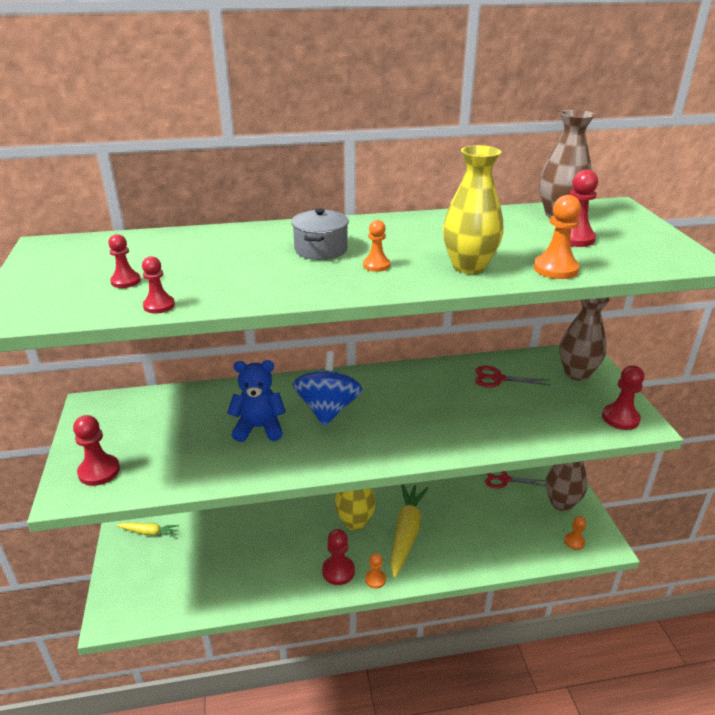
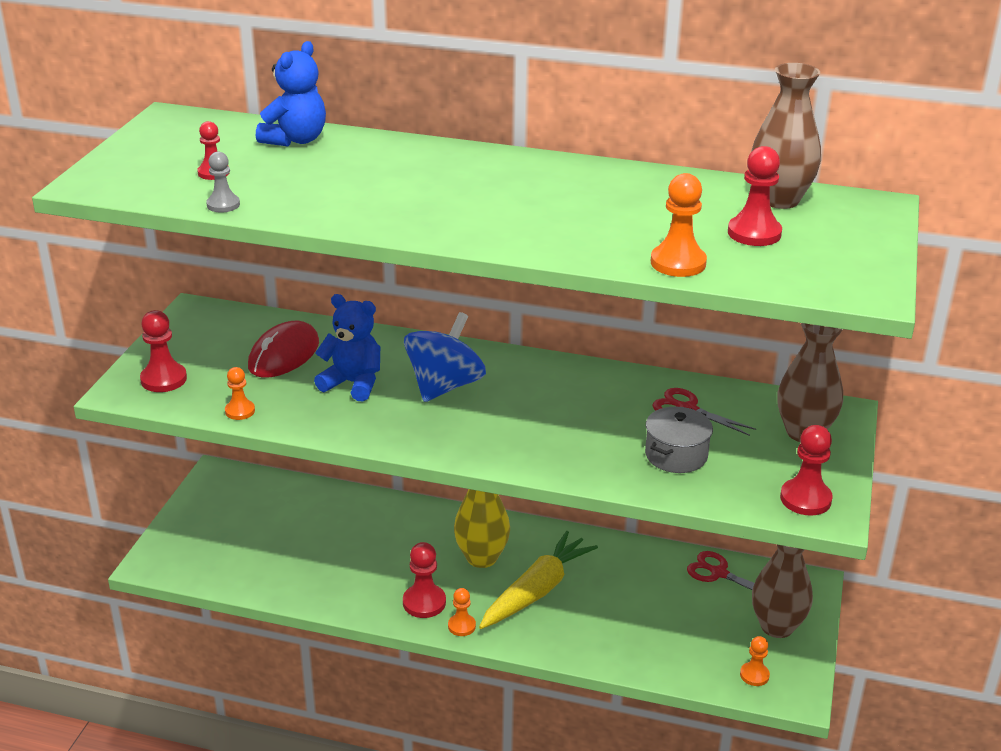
camera: 25 degrees right, 0 degrees up
(149, 532) = (238, 491): yellow carrot -> none
(159, 305) = (223, 205): red pawn -> grey pawn
(174, 242) = (295, 140): none -> blue teddy bear
(188, 421) = (284, 355): none -> red mouse
(321, 249) = (438, 181): grey pot -> grey pot (676, 455)
(376, 265) = (478, 212): orange pawn -> orange pawn (240, 411)
(469, 266) = (580, 237): yellow vase -> none

